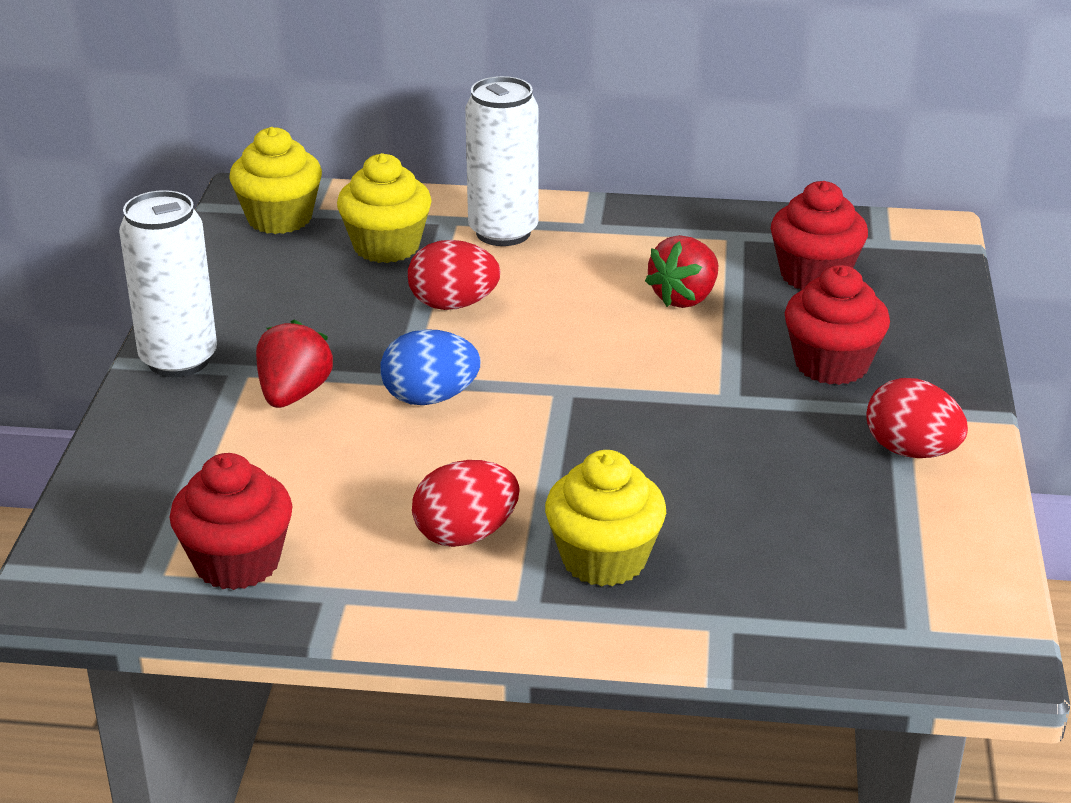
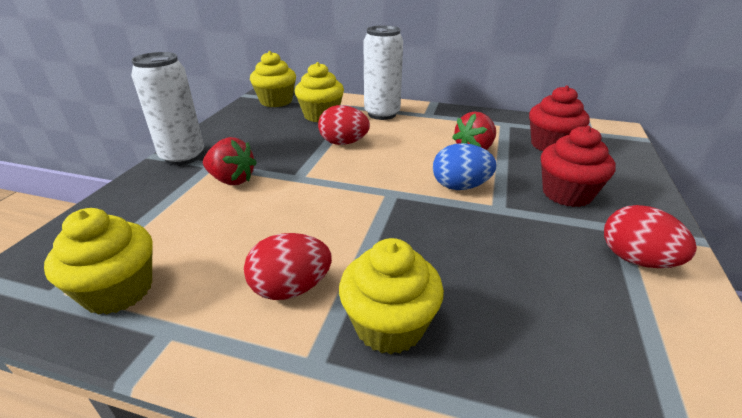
camera: 10 degrees right, 0 degrees up
(237, 562) = (118, 290): red cupcake -> yellow cupcake
(294, 394) = (232, 180): red strawberry -> red strawberry turned 90 degrees clockwise
(430, 398) = (309, 190): blue egg -> blue egg (460, 186)

